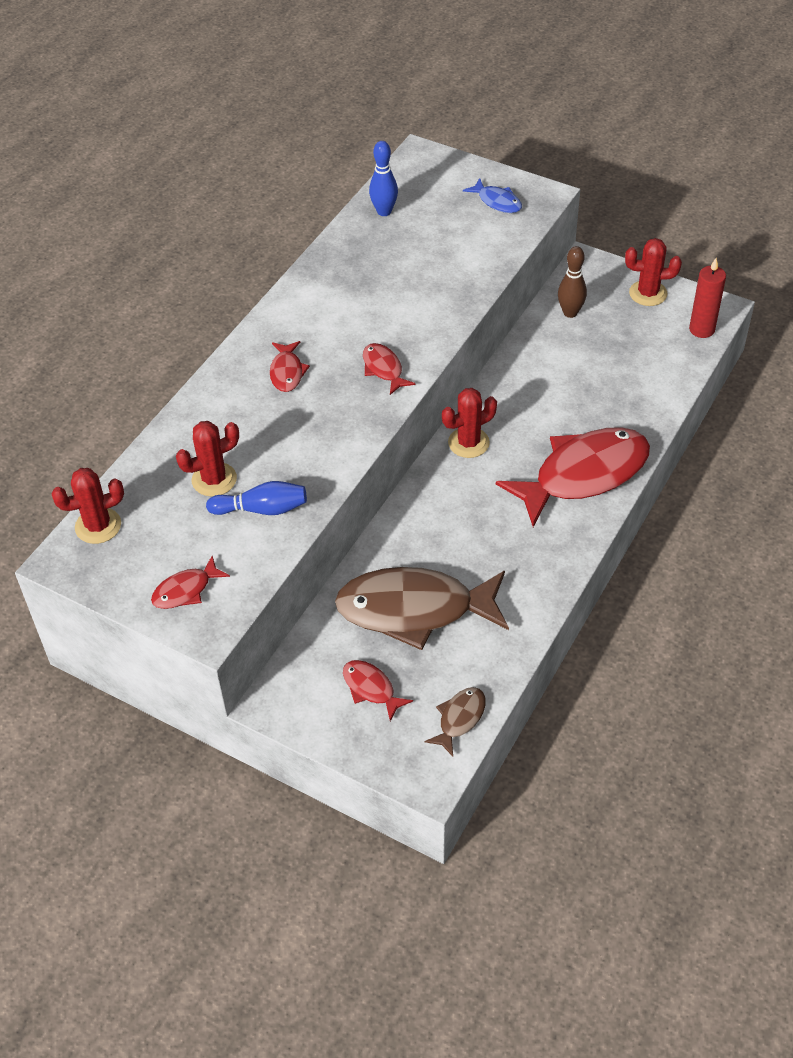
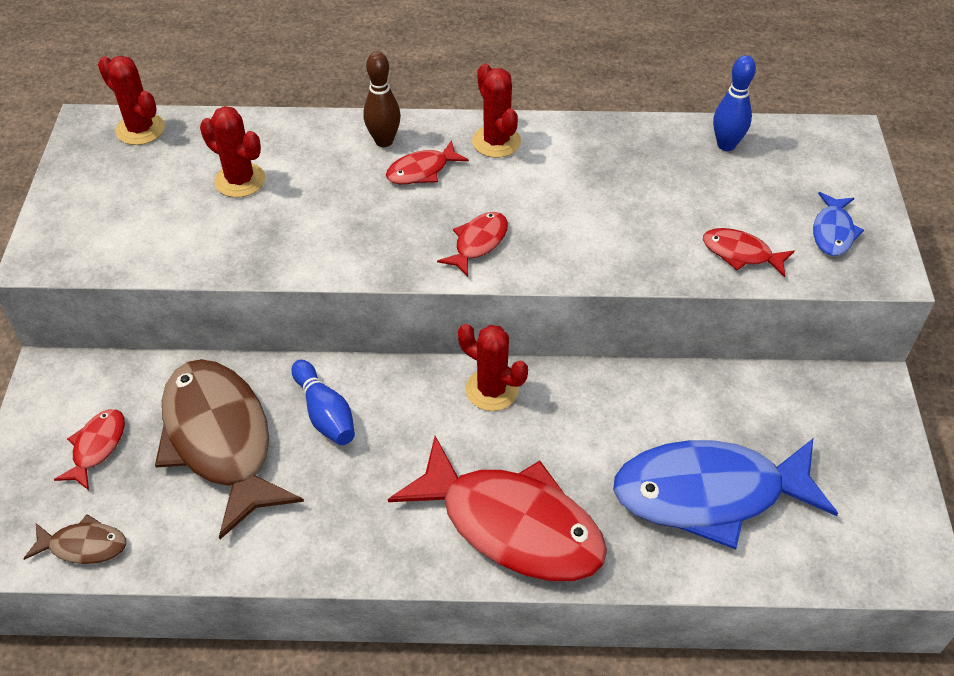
camera: 60 degrees right, 0 degrees up
(185, 590) = (84, 221): red fish -> red fish (741, 253)
(262, 509) = (217, 231): blue bowling pin -> blue bowling pin (325, 413)
(570, 313) = (774, 404): brown bowling pin -> brown bowling pin (384, 141)
(617, 372) = (709, 494): none -> blue fish
(648, 293) = (878, 474): red cactus -> red cactus (496, 141)
(701, 329) = (863, 563): red candle -> none

